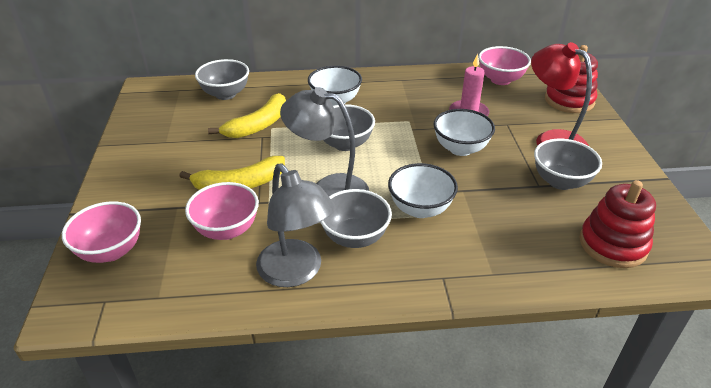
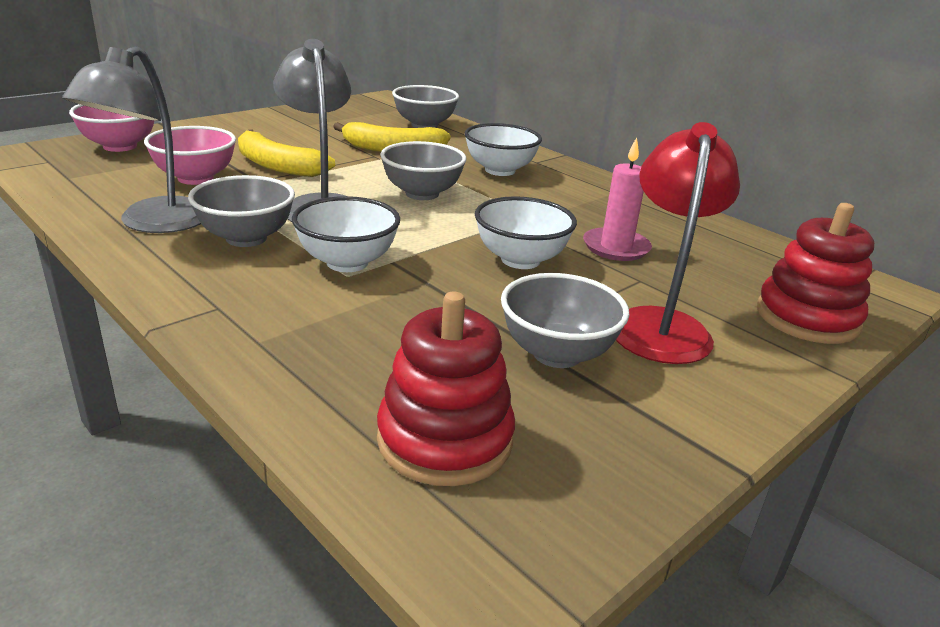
camera: 50 degrees right, 10 degrees down
(500, 80) = (749, 252): pink bowl -> none

